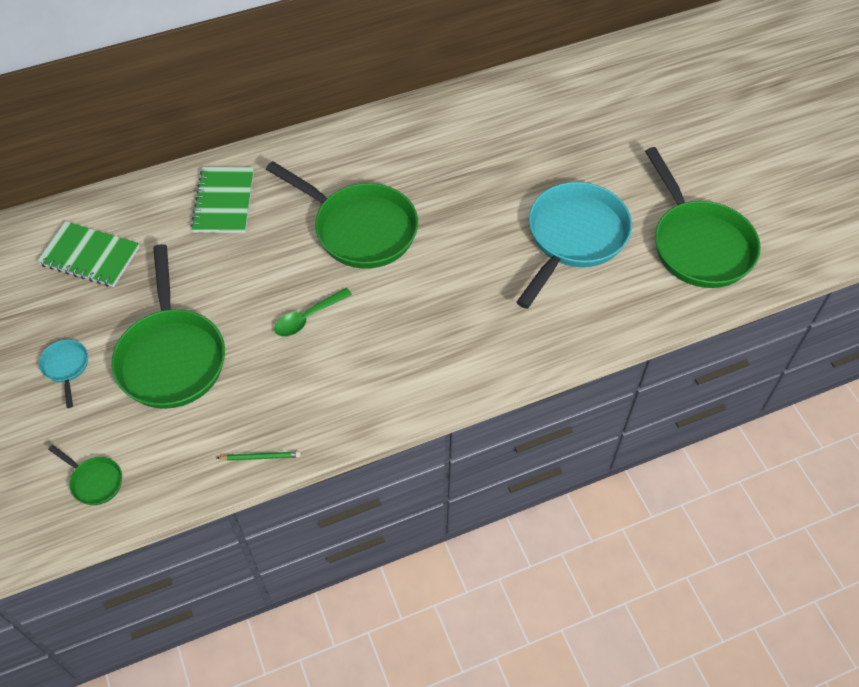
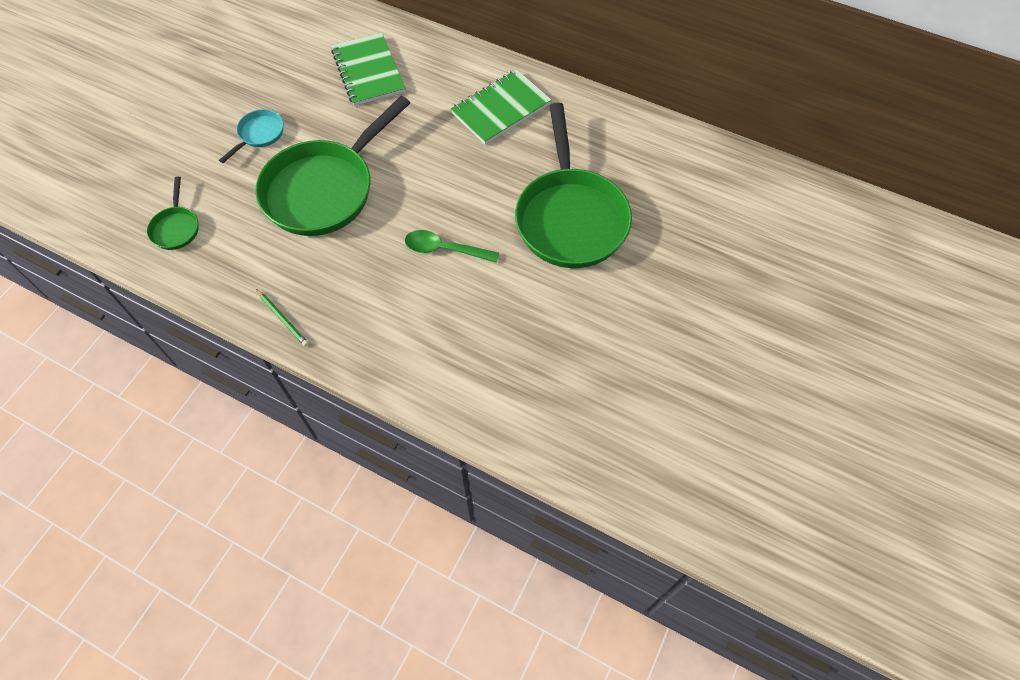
camera: 50 degrees right, 5 degrees up
(574, 238) = (741, 393): turquoise pan -> none
(699, 245) = (859, 519): green pan -> none

